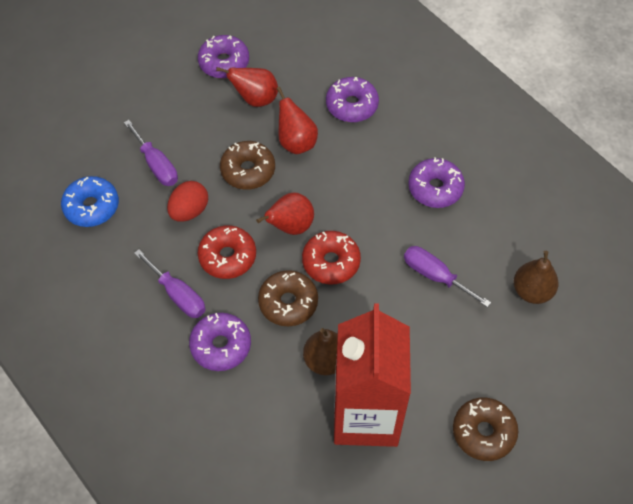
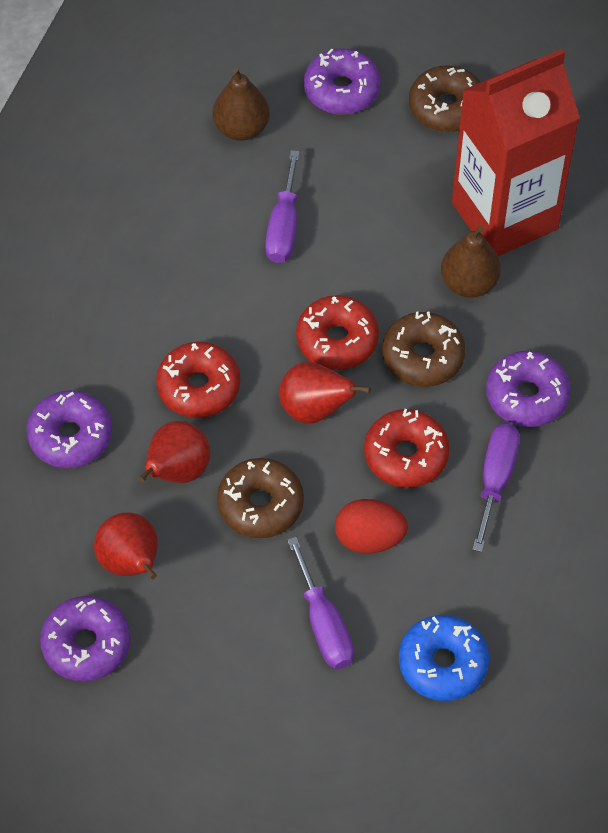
camera: 120 degrees left, 0 degrees up
(156, 165) = (324, 624): purple screwdriver -> purple screwdriver turned 135 degrees clockwise
(344, 177) = (198, 387): none -> red donut
(435, 188) = (153, 280): purple donut -> purple donut (341, 90)

